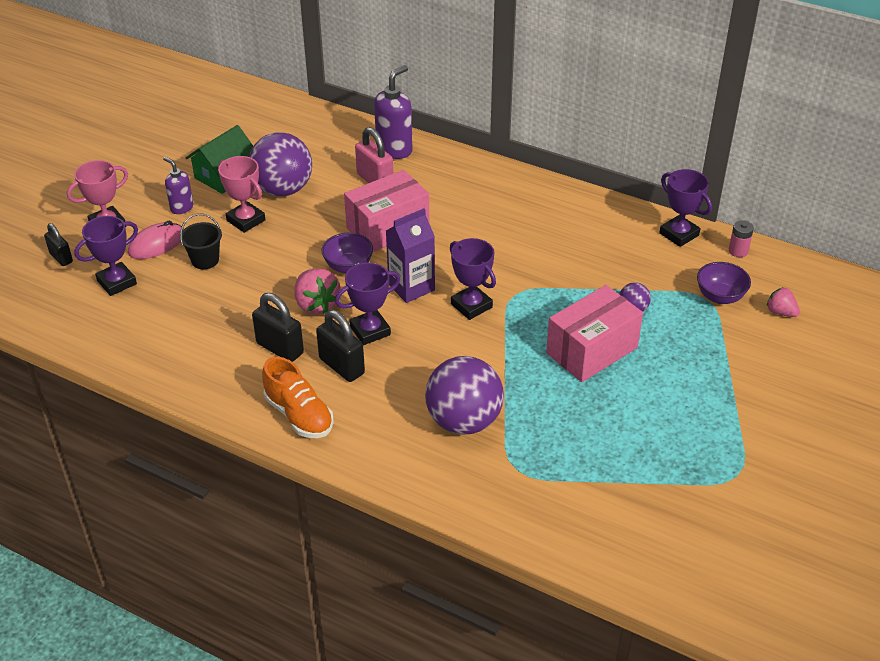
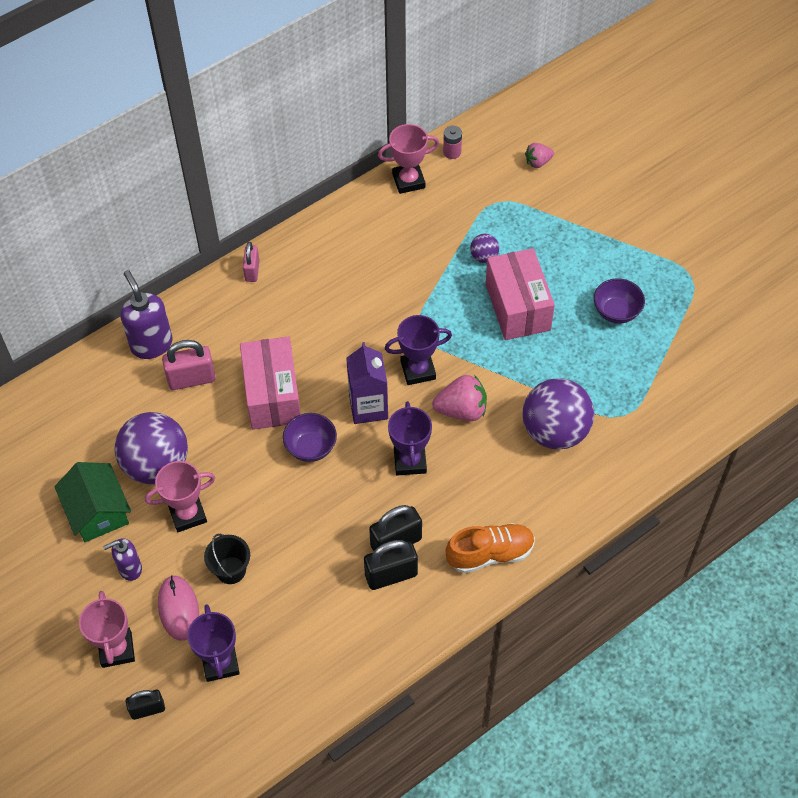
camera: 65 degrees left, 15 degrees up
(316, 304) = (351, 492): pink strawberry -> pink strawberry (461, 410)
(342, 366) = (444, 499): black padlock -> black padlock (391, 575)
(505, 177) = (252, 271): none -> pink padlock
(679, 234) = (408, 181): purple trophy -> pink trophy
(720, 297) = (500, 191): purple bowl -> purple bowl (616, 312)

